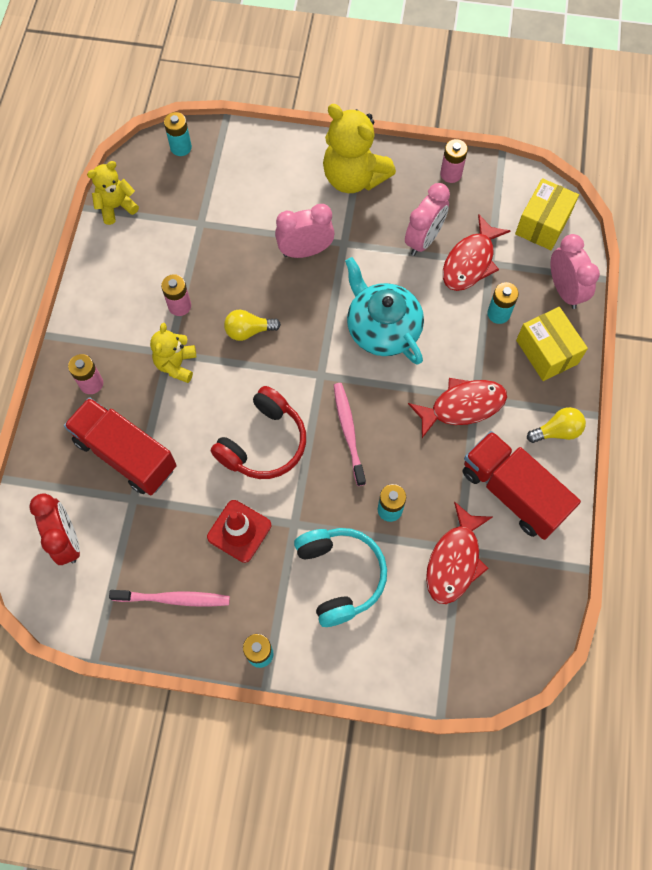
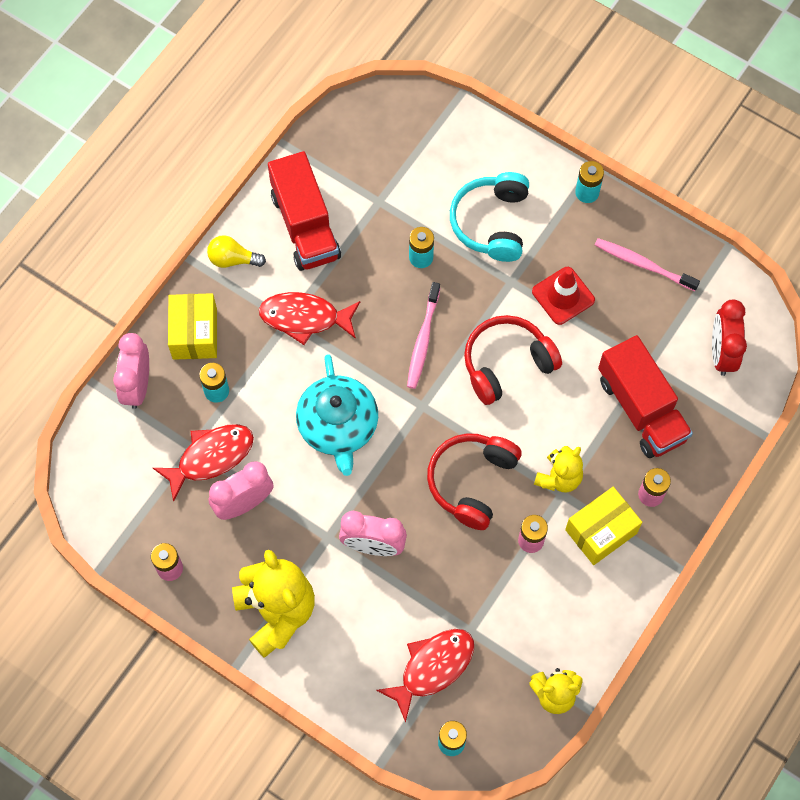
camera: 155 degrees left, 0 degrees up
(249, 331) = (472, 482): yellow light bulb -> red headphones
(455, 560) = (387, 194): red fish -> red fish (432, 668)
(542, 224) = (112, 466): yellow box -> yellow box (601, 531)

